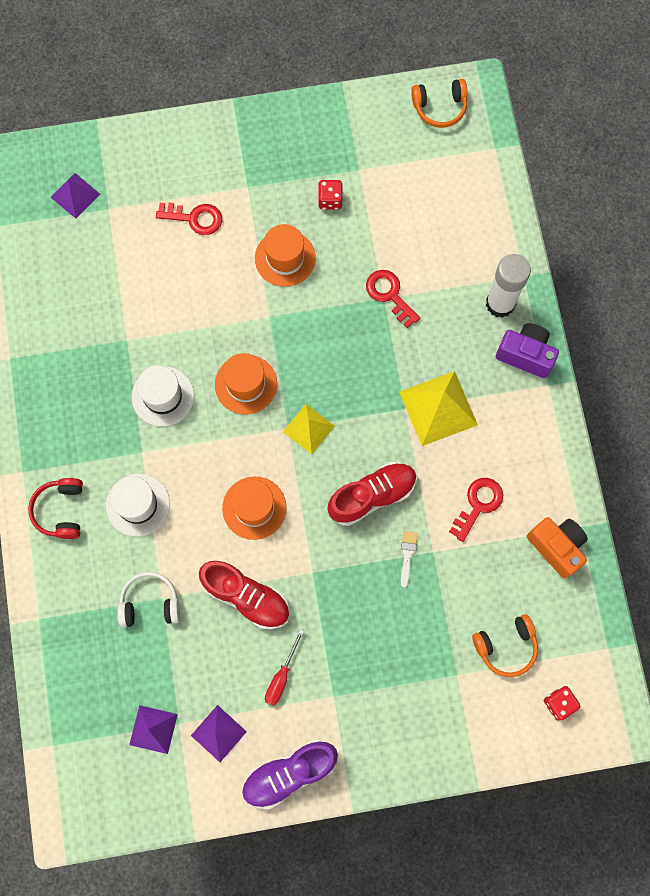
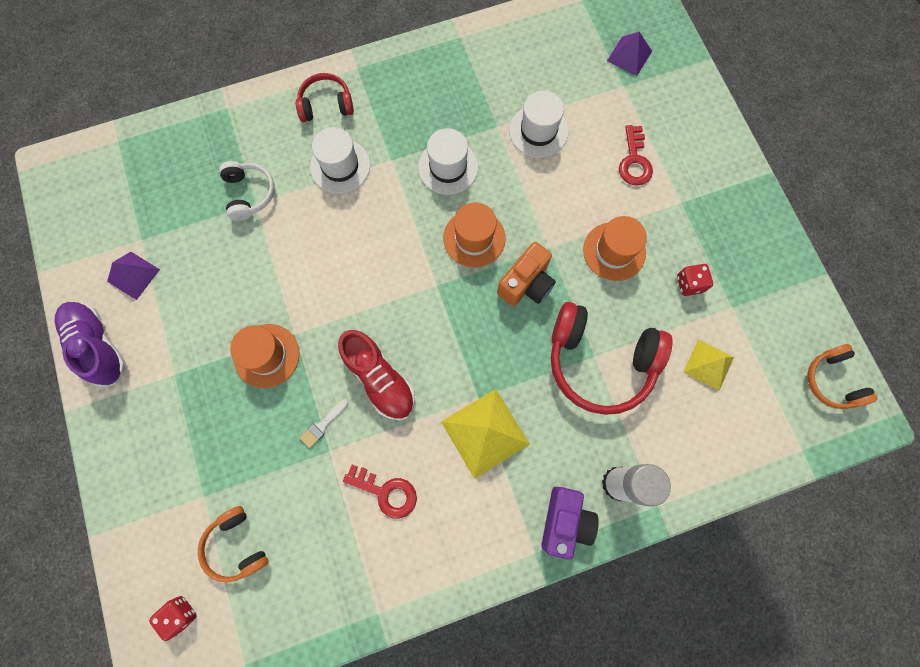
camera: 80 degrees right, 0 degrees up
(141, 301) = (538, 131): none -> white hat
(153, 729) = (134, 218): purple pyramid -> none
(246, 597) = (263, 277): red shoe -> none
(254, 508) = (351, 268): orange hat -> orange hat (266, 355)
(281, 677) = (189, 322): red screwdriver -> none
(308, 428) = (439, 305): yellow pyramid -> yellow pyramid (708, 364)
(389, 295) = (600, 361): red key -> red headphones
(407, 555) = (322, 425): white brush -> white brush turned 135 degrees clockwise
(556, 547) = (351, 588): orange camera -> orange camera (526, 284)

